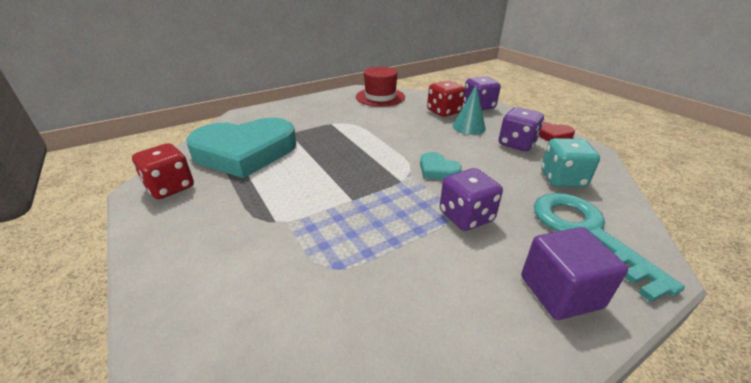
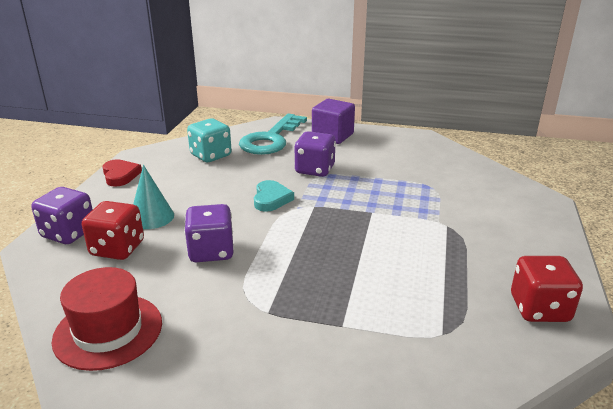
camera: 135 degrees left, 5 degrees down
(245, 152) = (428, 320): turquoise heart -> none
(517, 144) = (165, 184): purple dice -> purple dice (211, 251)

